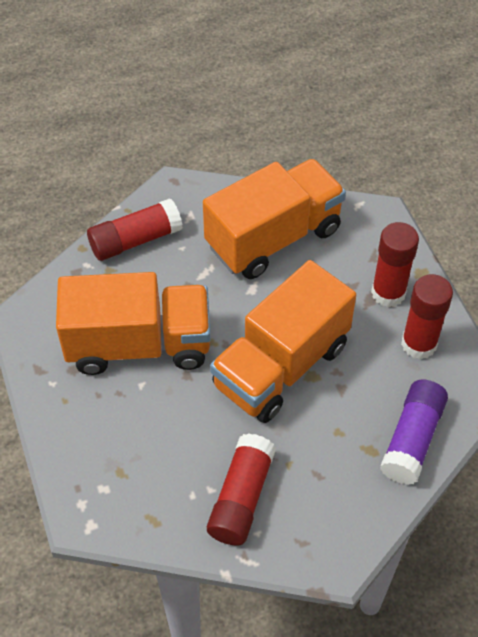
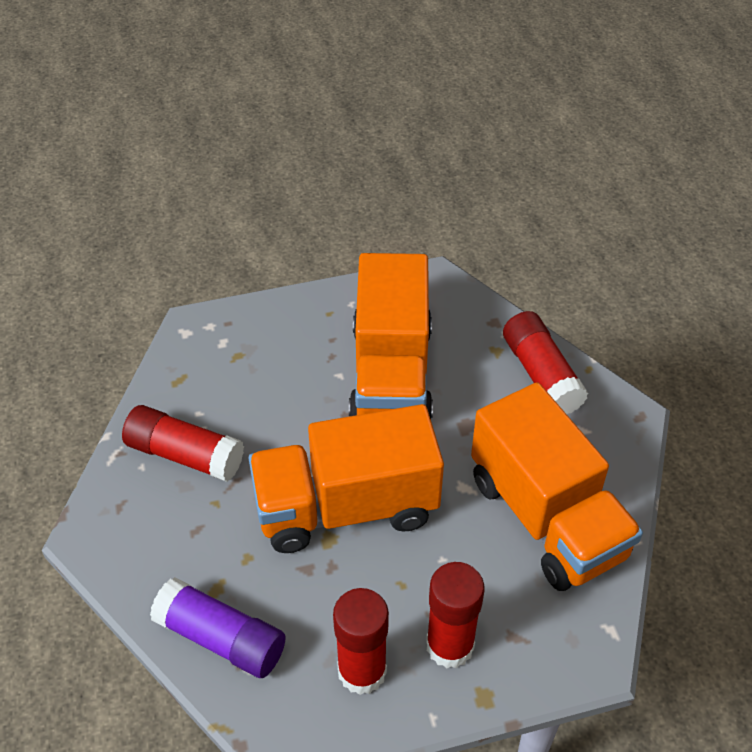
camera: 95 degrees right, 5 degrees down
(281, 366) = (346, 507): orange truck -> orange truck turned 60 degrees counterclockwise

